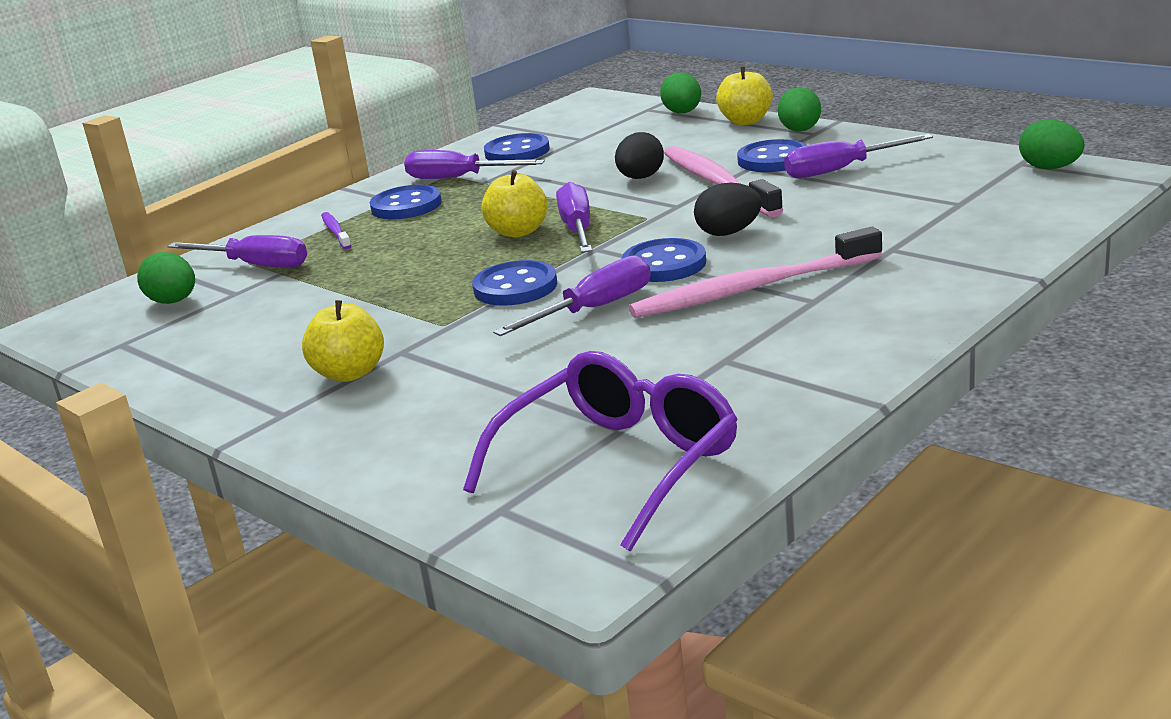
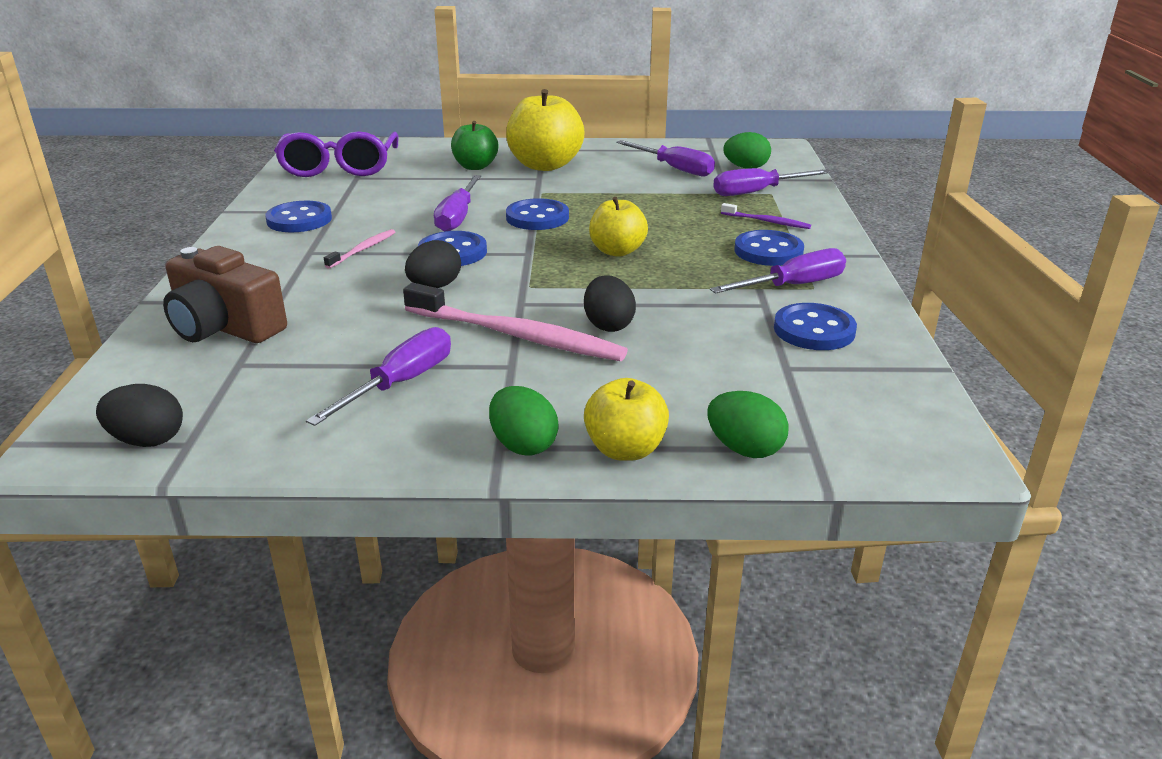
camera: 135 degrees right, 5 degrees up
(350, 373) = (545, 165): yellow apple -> yellow apple, size x1.64
(433, 399) = (475, 166): none -> green apple
(577, 229) = (571, 263): purple screwdriver -> purple screwdriver (674, 169)
(751, 289) = (363, 249): pink toothbrush -> pink toothbrush, size x0.47
(773, 160) = (497, 382): blue button -> blue button (299, 220)
(957, 234) = (225, 327): none -> brown camera
(1050, 168) = (147, 440): green egg -> black egg

